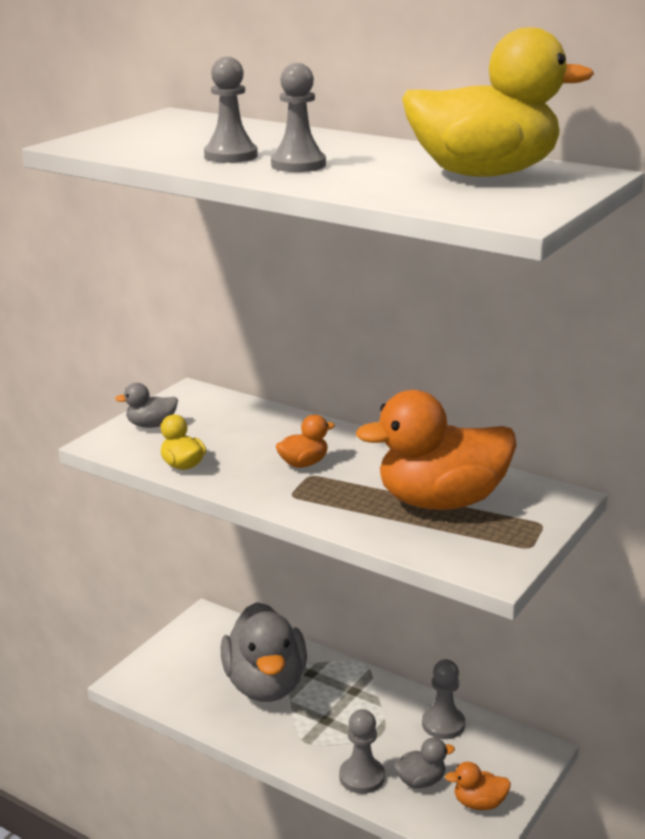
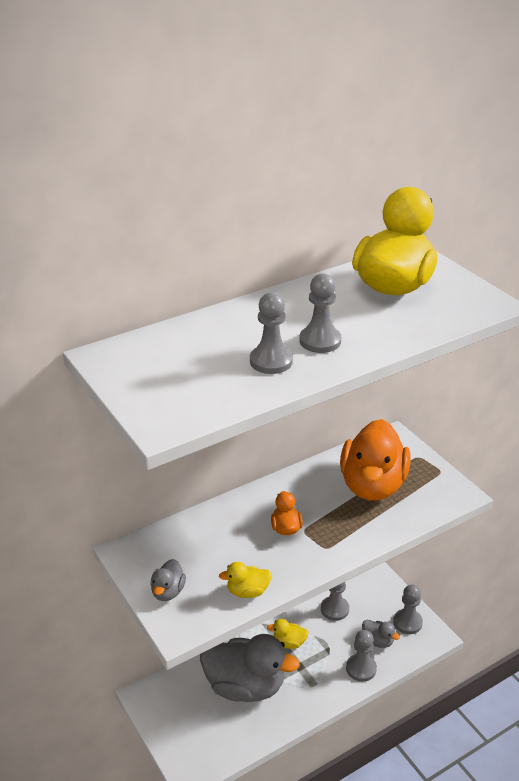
camera: 65 degrees left, 10 degrees up
(356, 700) = (289, 642): none -> yellow duck
(421, 781) = (378, 641): grey duck -> grey duck turned 120 degrees clockwise
(479, 803) = (407, 622): orange duck -> grey pawn

